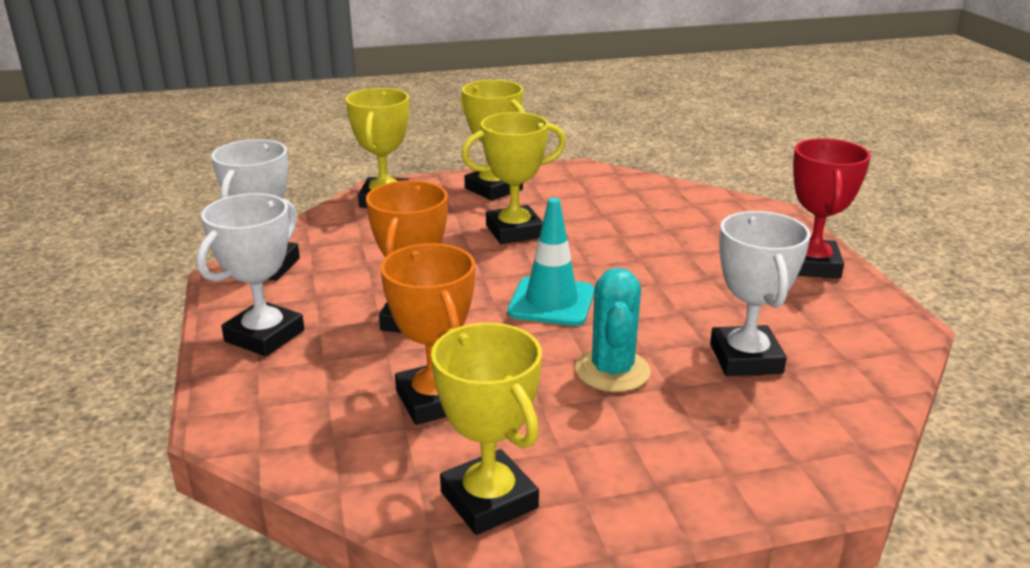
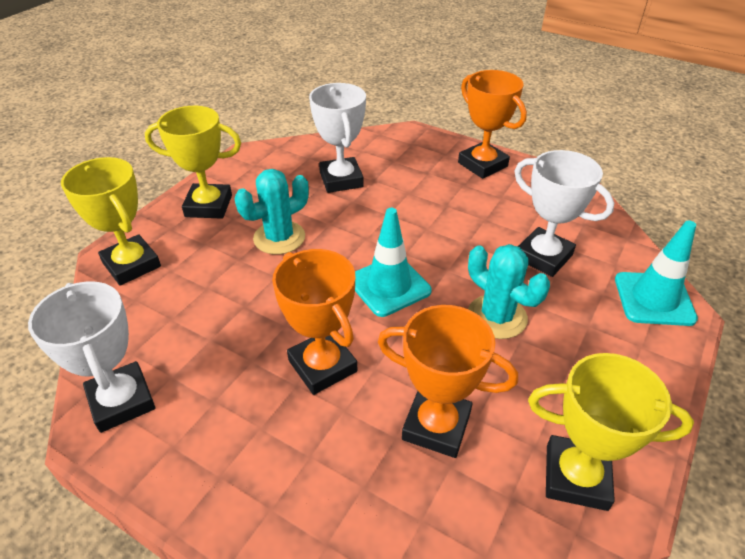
camera: 45 degrees left, 15 degrees up
(264, 336) = (229, 472): white trophy -> white trophy (341, 180)
(514, 231) = (279, 238): yellow trophy -> turquoise cactus
(811, 265) = (482, 164): red trophy -> orange trophy
(818, 453) = (654, 299): none -> turquoise traffic cone

